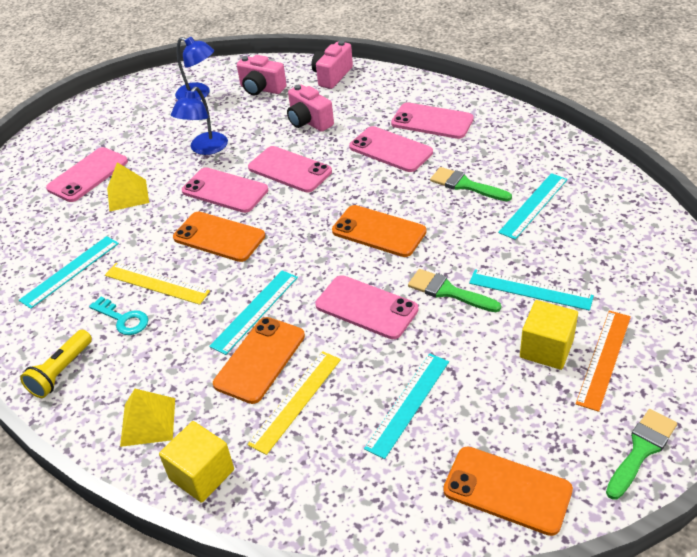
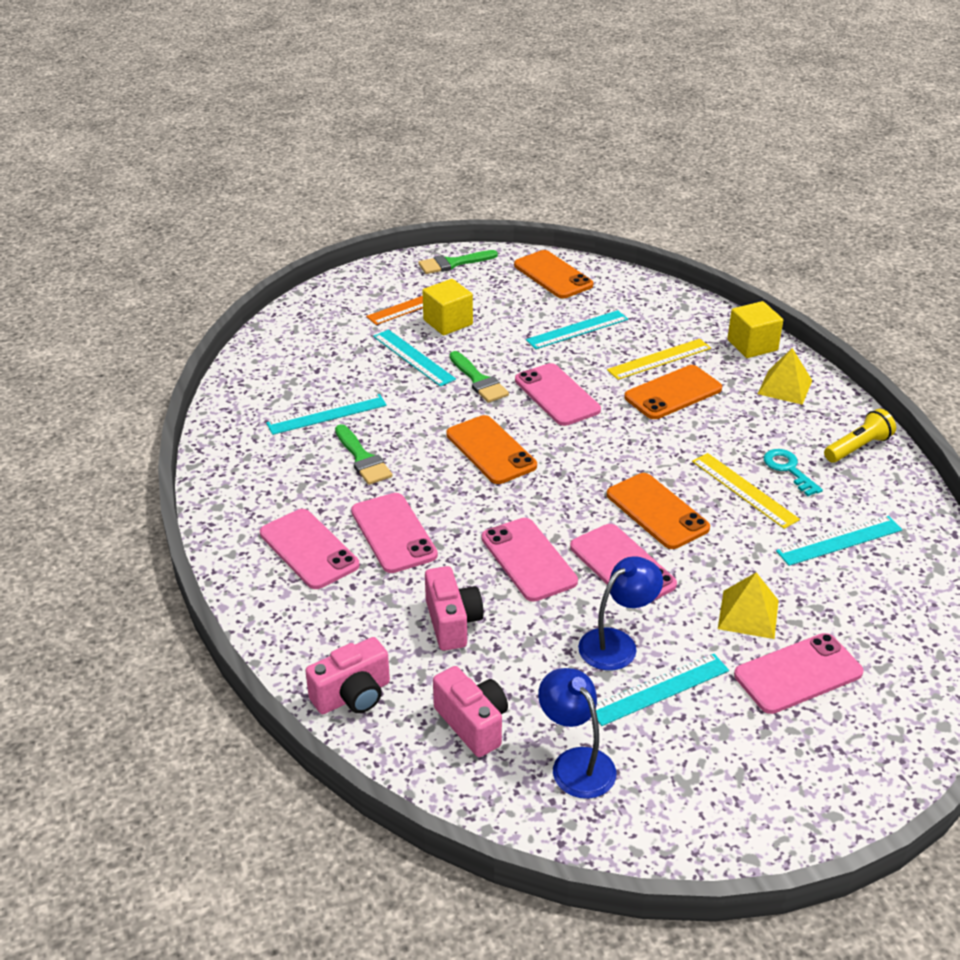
camera: 155 degrees left, 5 degrees down
(255, 311) = (657, 429): turquoise ruler -> turquoise ruler (659, 689)

